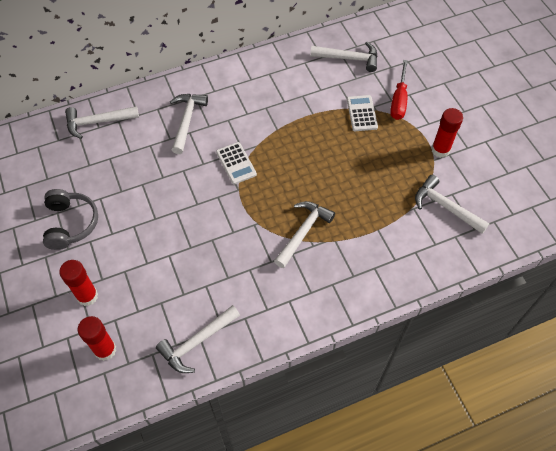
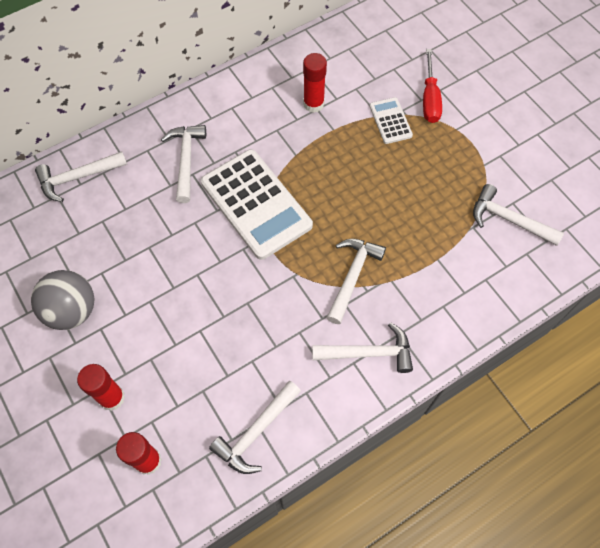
camera: 10 degrees left, 5 degrees up
(70, 224) = (72, 310): grey headphones -> grey ball
(236, 163) = (256, 204): white calculator -> white calculator, size x2.08
(349, 58) = (361, 55): white hammer -> white hammer (369, 353)
(440, 150) = (489, 152): red glue stick -> red glue stick (313, 104)

